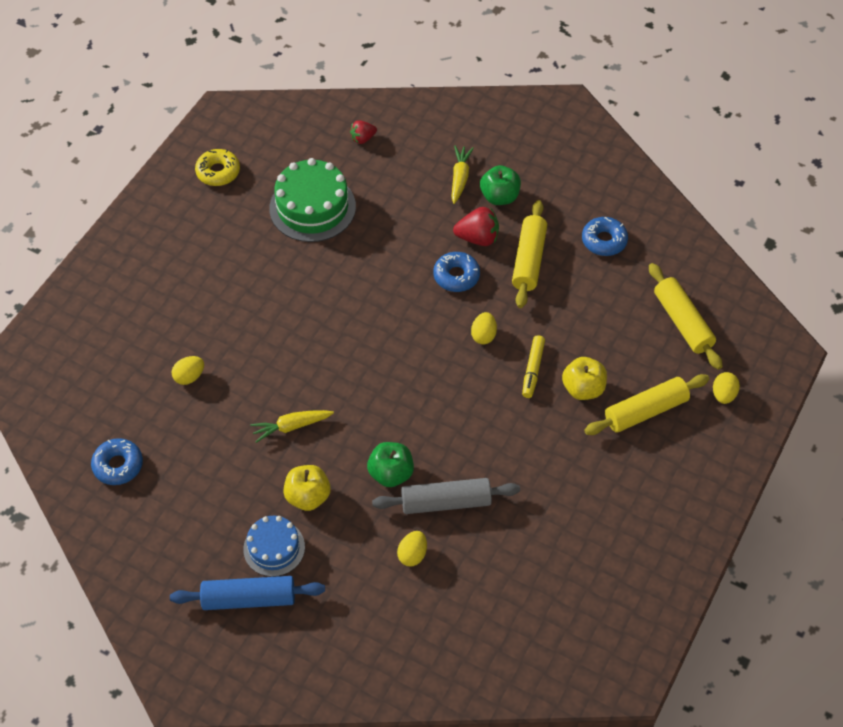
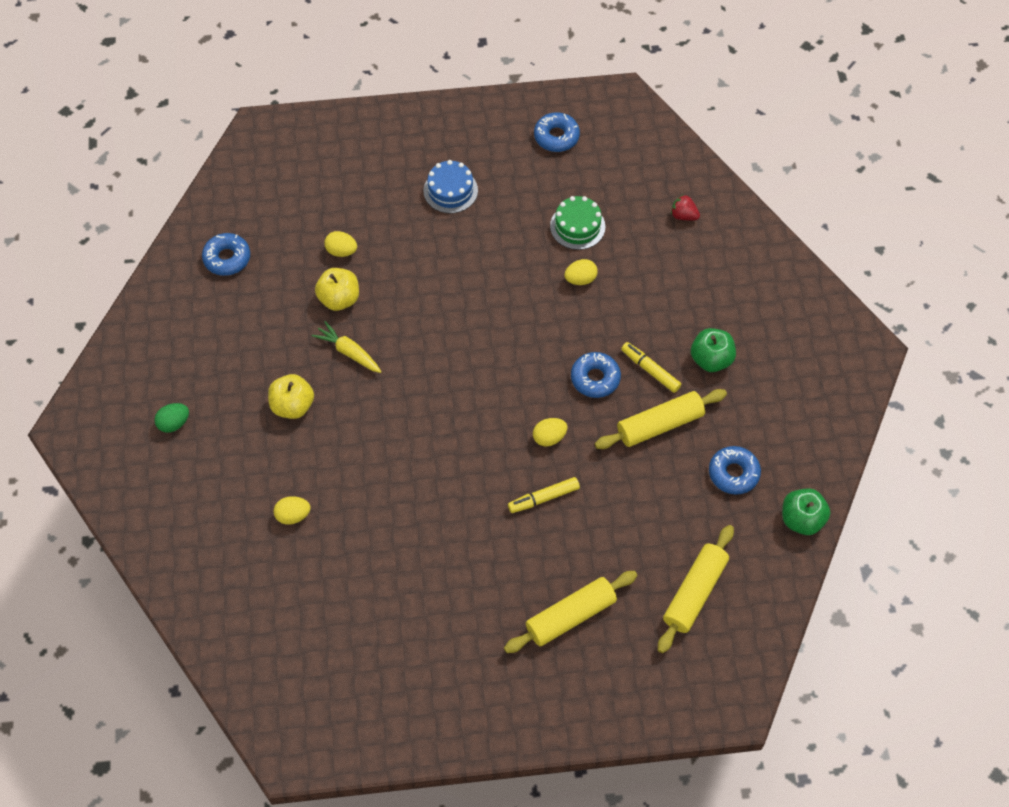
camera: 55 degrees right, 5 degrees up
(218, 172) = (556, 136): yellow donut -> blue donut
(249, 598) = (174, 423): blue rolling pin -> green egg
(274, 548) = (230, 412): blue cake -> blue cake (450, 190)
(312, 207) = (577, 226): green cake -> green cake, size x0.61
(391, 473) = (357, 452): green apple -> green apple (801, 519)
(446, 502) = (360, 510): grey rolling pin -> none
(460, 178) = (705, 315): yellow carrot -> none
(478, 238) = (650, 370): red strawberry -> yellow marker
(583, 388) = (555, 550): yellow apple -> yellow apple (339, 299)
(645, 411) = (571, 616): yellow rolling pin -> yellow rolling pin turned 60 degrees counterclockwise
(723, 395) = (640, 673): yellow egg -> yellow egg (580, 279)

